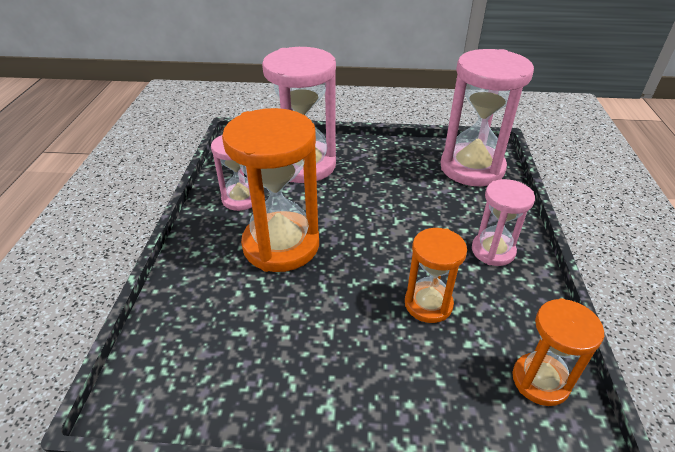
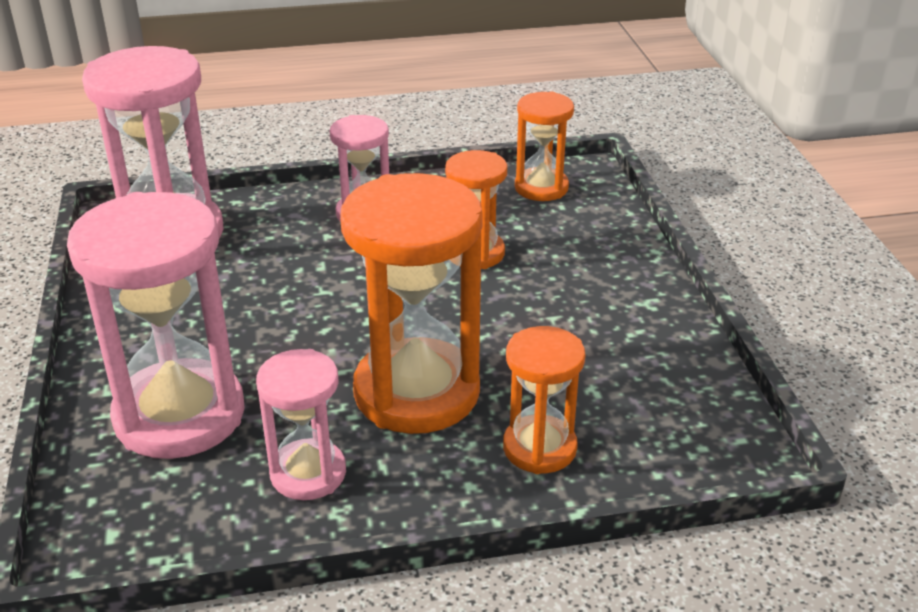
camera: 105 degrees left, 5 degrees down
(204, 288) = (539, 448): none -> orange hourglass

